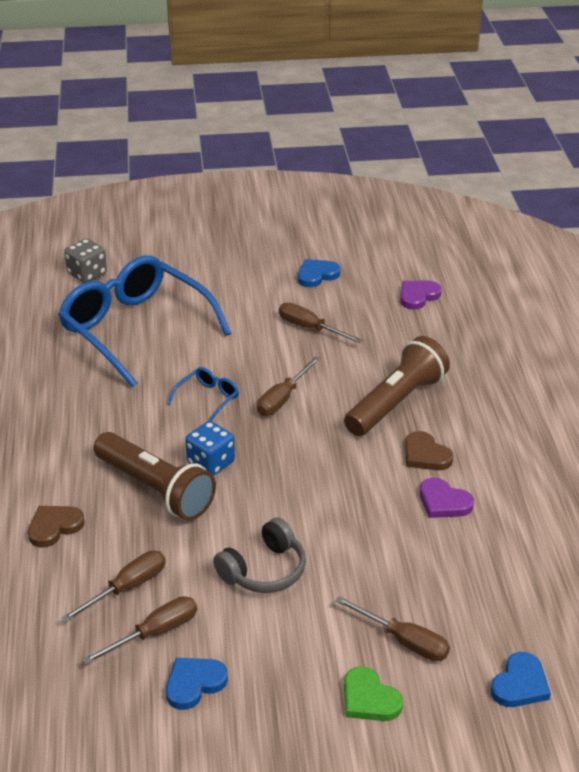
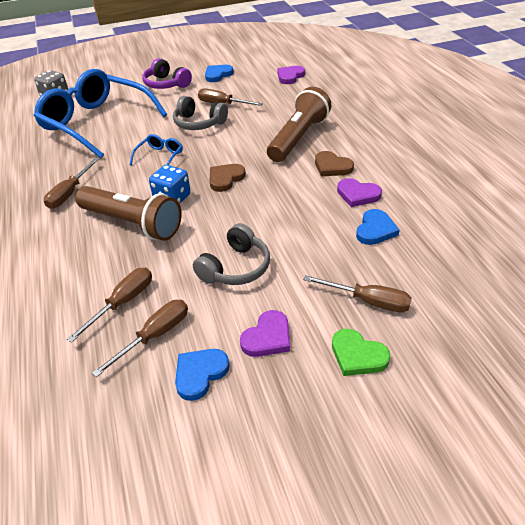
camera: 10 degrees left, 5 degrees up
(54, 527) = (52, 266): brown heart -> brown heart (225, 179)
(241, 279) = (166, 84): none -> purple headphones
(270, 354) = (199, 123): none -> grey headphones
(277, 659) = (267, 337): none -> purple heart
(283, 399) = (215, 148): brown screwdriver -> brown screwdriver (70, 193)
(520, 684) = (476, 317): blue heart -> blue heart (375, 230)

